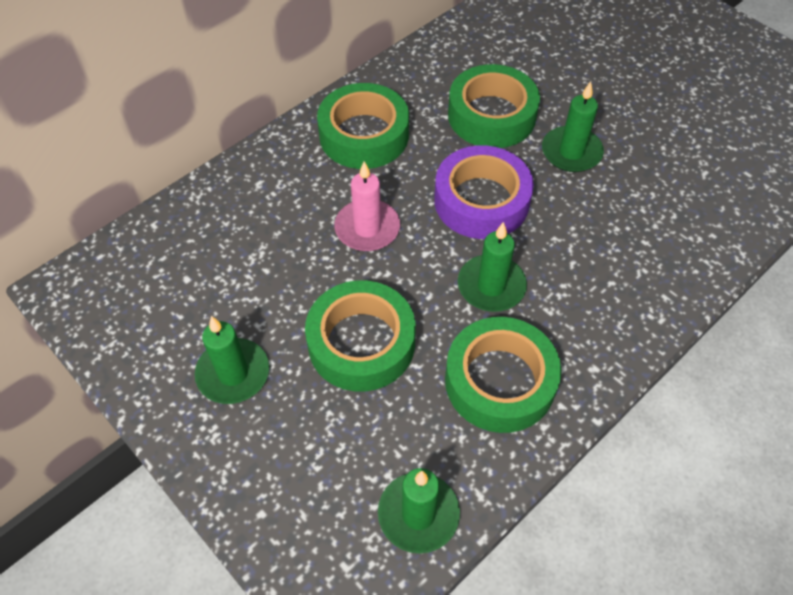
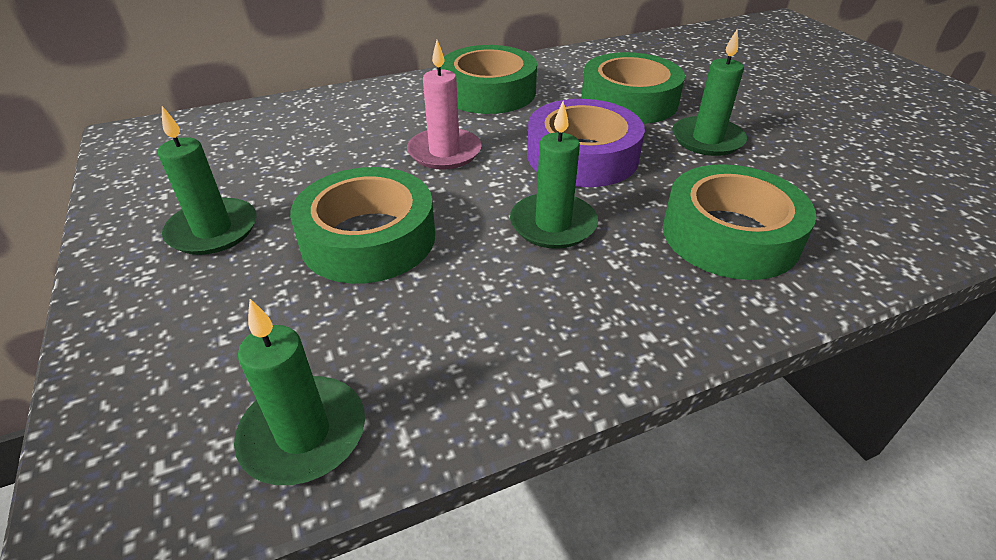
camera: 20 degrees right, 15 degrees down
(499, 381) = (510, 315): green tape -> green tape (730, 235)

